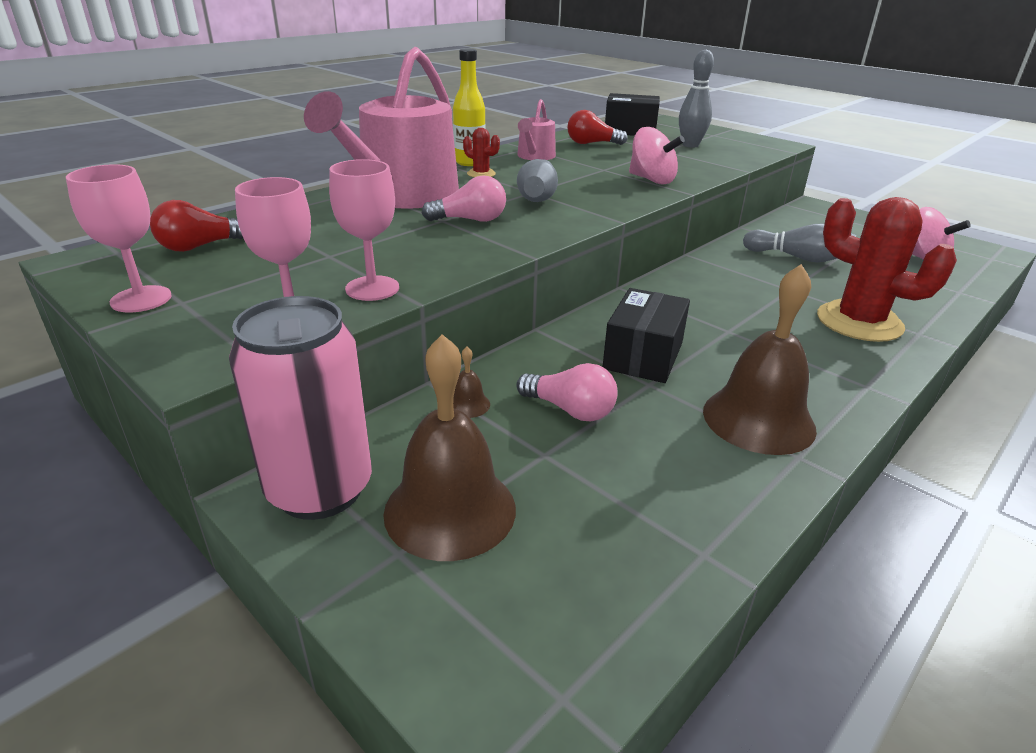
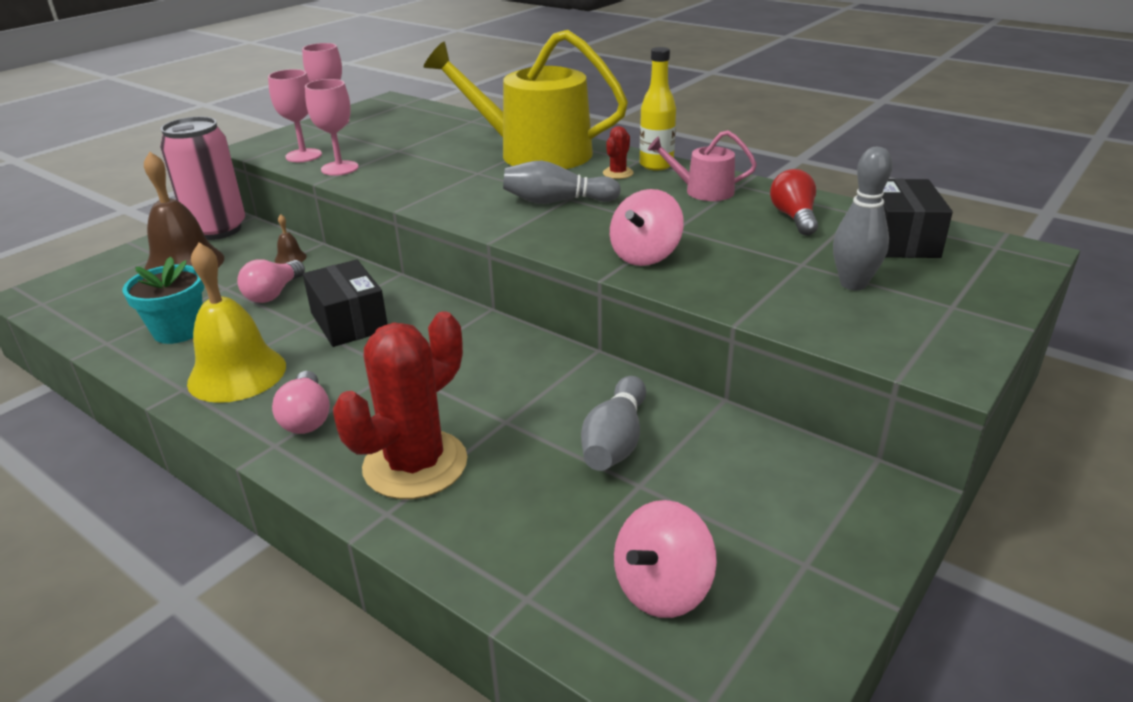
camera: 85 degrees right, 0 degrees up
(201, 246) = (412, 118): red light bulb -> none
(402, 196) = (534, 153): pink watering can -> yellow watering can
(470, 220) = (478, 181): pink light bulb -> pink light bulb (307, 417)
(643, 356) = (349, 322): black box -> black box turned 45 degrees clockwise
(666, 481) = (178, 330): none -> turquoise flower pot
(758, 419) = (237, 374): brown bell -> yellow bell

